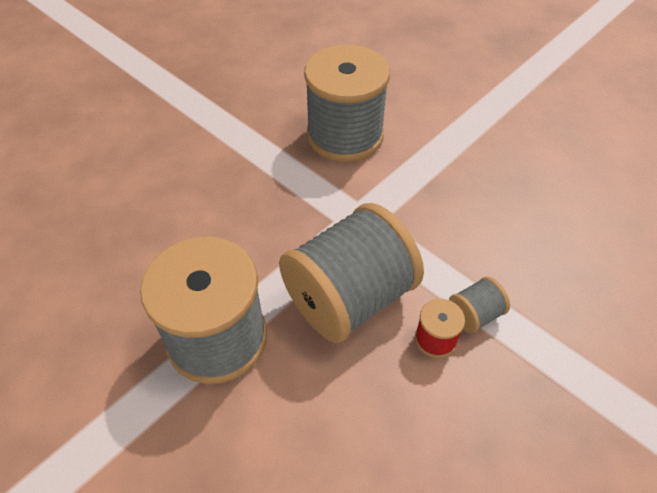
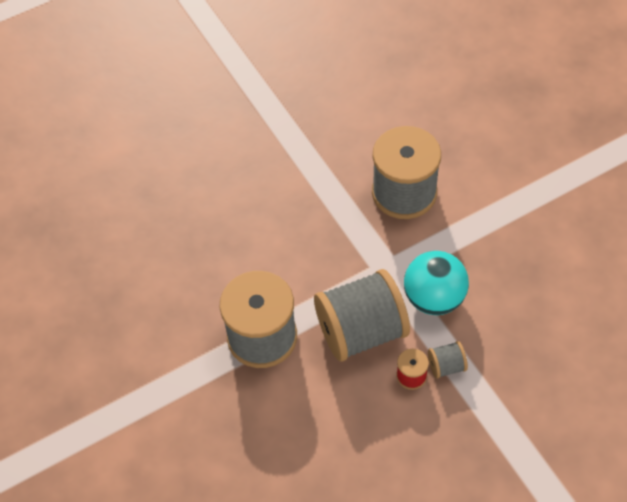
camera: 20 degrees right, 5 degrees up
(424, 238) = (434, 298): none -> turquoise ball

